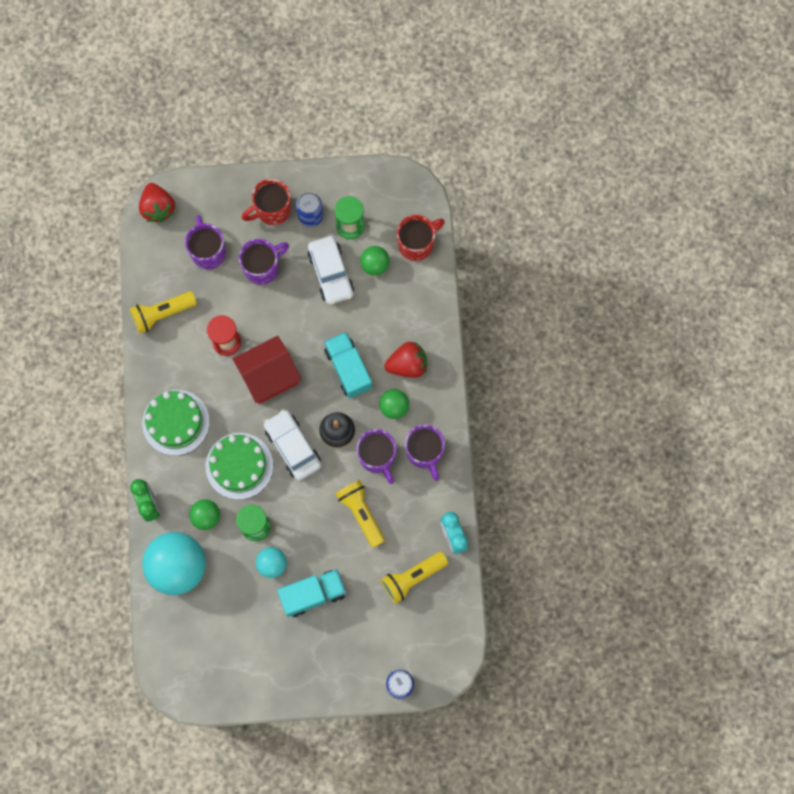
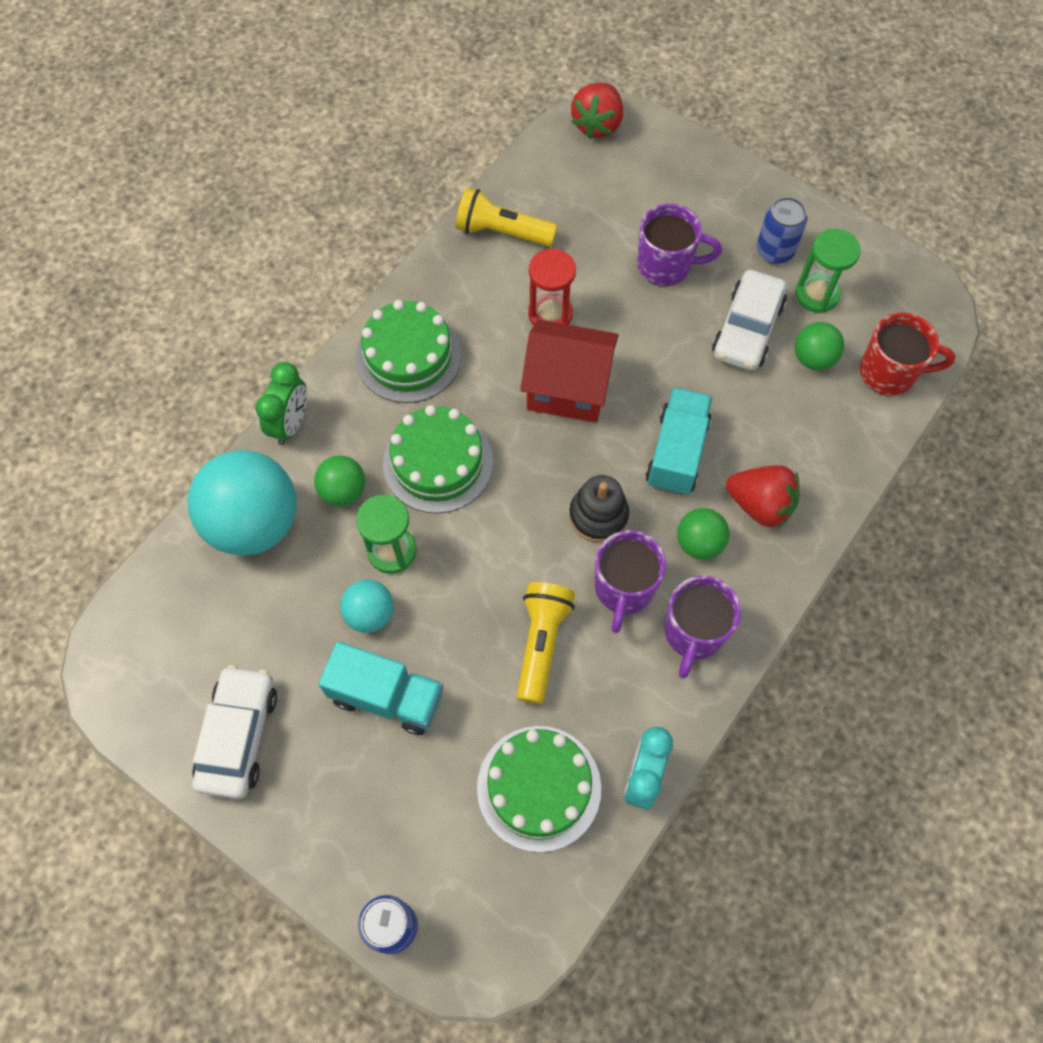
camera: 40 degrees right, 10 degrees down
(208, 252) = (615, 206): purple mug -> none
(272, 210) = (732, 214): red mug -> none
(293, 447) = (524, 492): white car -> white car (238, 736)
(413, 578) = (539, 788): yellow flashlight -> green cake

